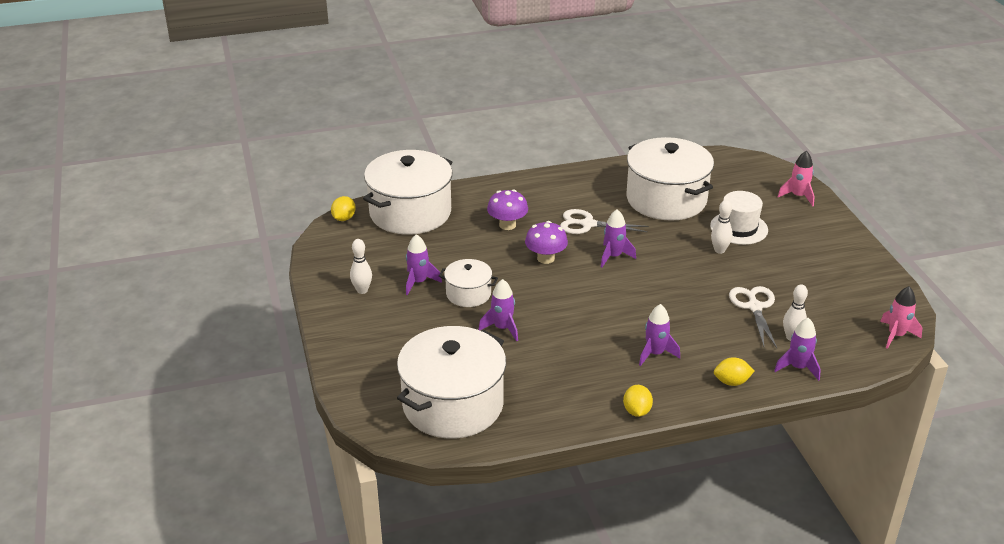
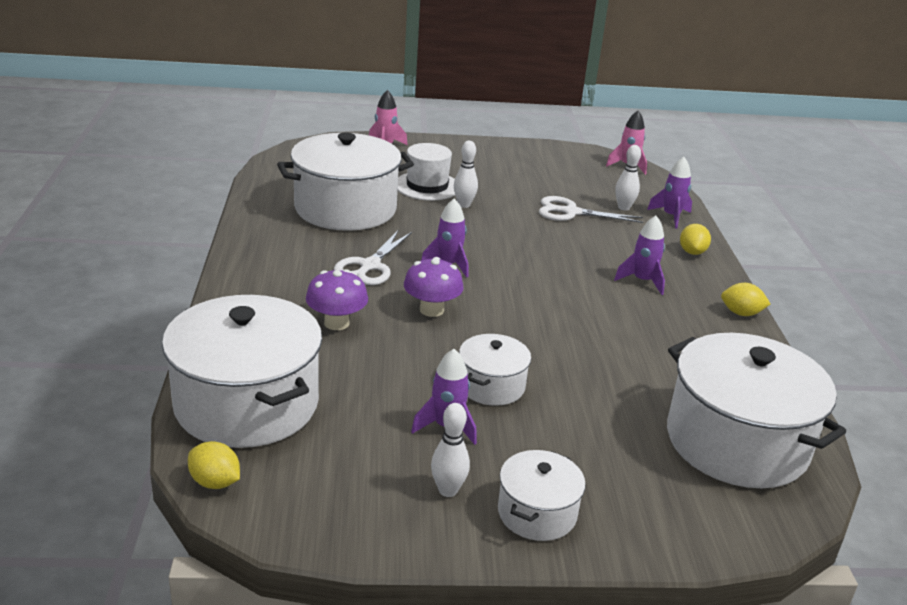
camera: 80 degrees left, 5 degrees down
(353, 323) = (537, 513): none -> white pot
(502, 328) = (577, 372): purple rocket -> none

